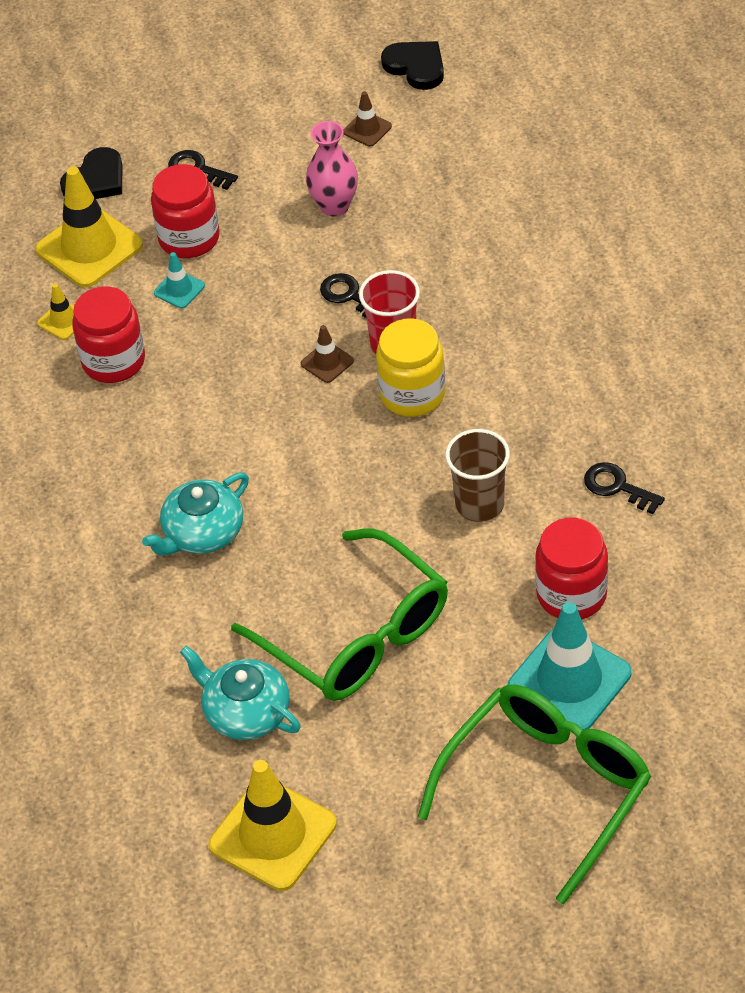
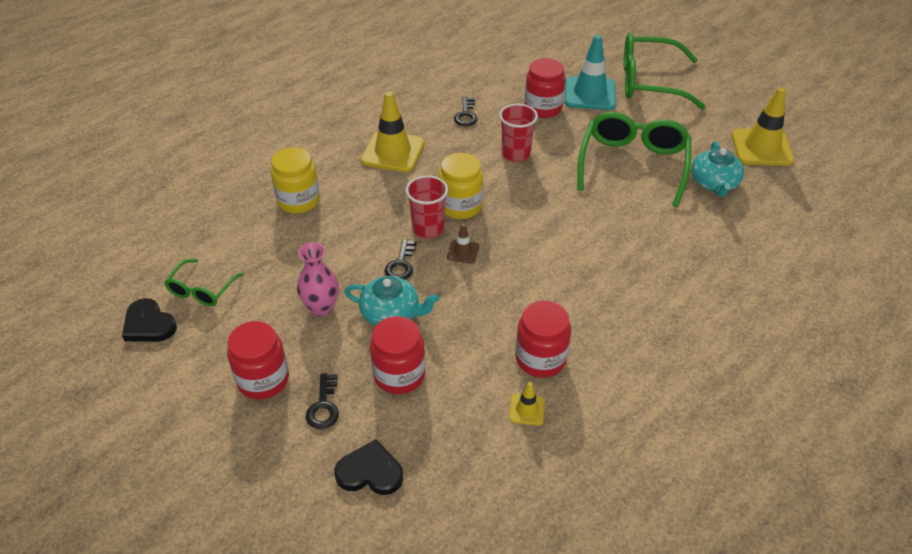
camera: 125 degrees left, 5 degrees down
(89, 247) = (446, 434): yellow traffic cone -> yellow traffic cone (393, 152)
(179, 289) = (452, 355): turquoise traffic cone -> none
(202, 533) = (629, 249): turquoise teapot -> turquoise teapot (391, 313)
(268, 135) = (263, 380): none -> red jar
(367, 129) = (232, 323): brown traffic cone -> none
(416, 67) = (148, 324): black heart -> black heart turned 60 degrees counterclockwise
(439, 116) = (202, 290): none -> green glasses
(479, 504) = (515, 154): brown cup -> red cup
(541, 237) = (298, 201): none -> yellow jar

